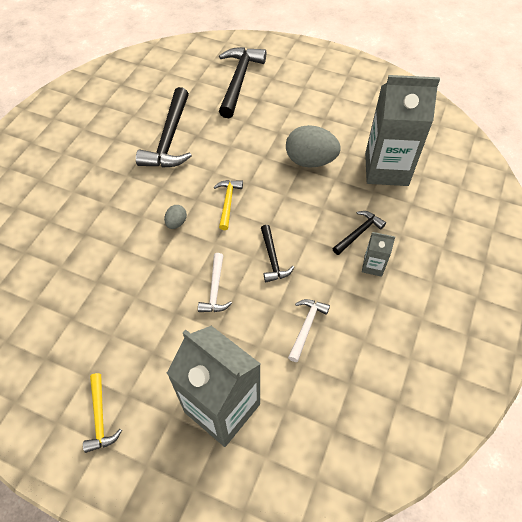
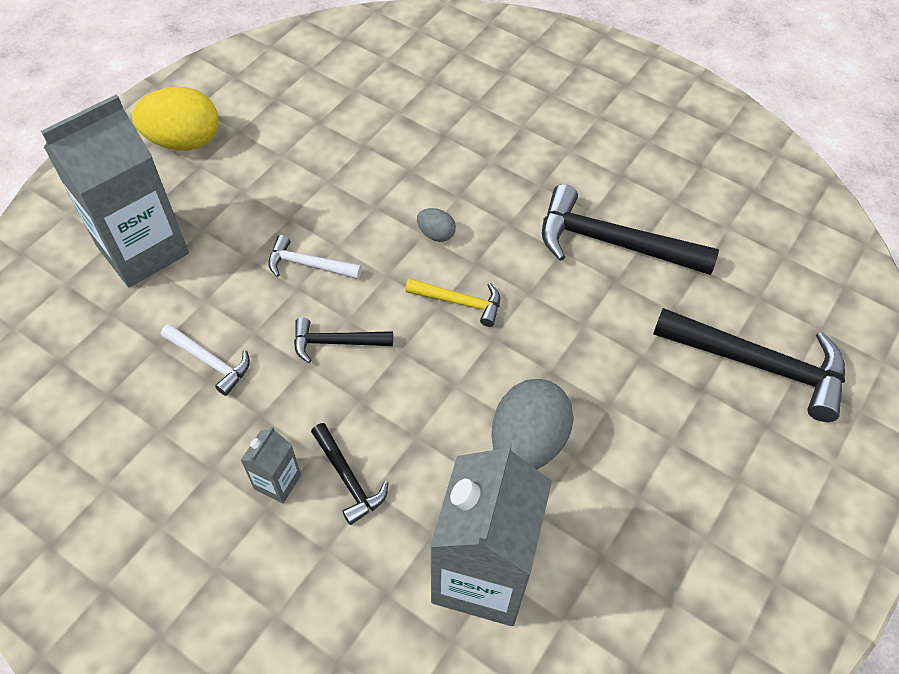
camera: 100 degrees right, 0 degrees up
(100, 417) = (184, 141): yellow hammer -> yellow egg

